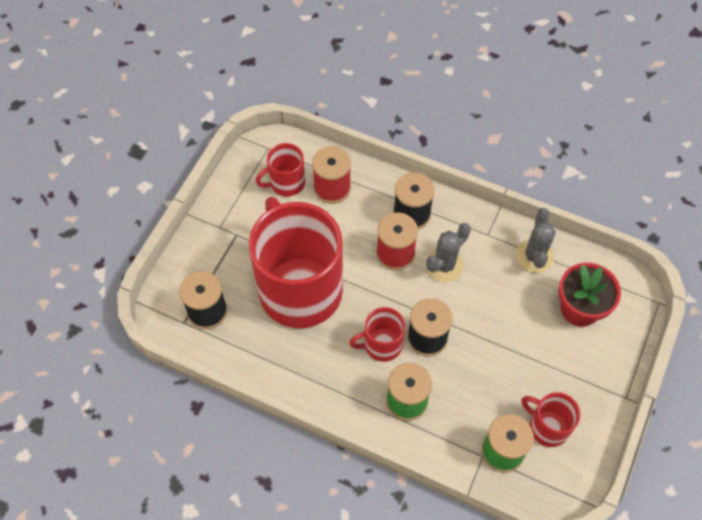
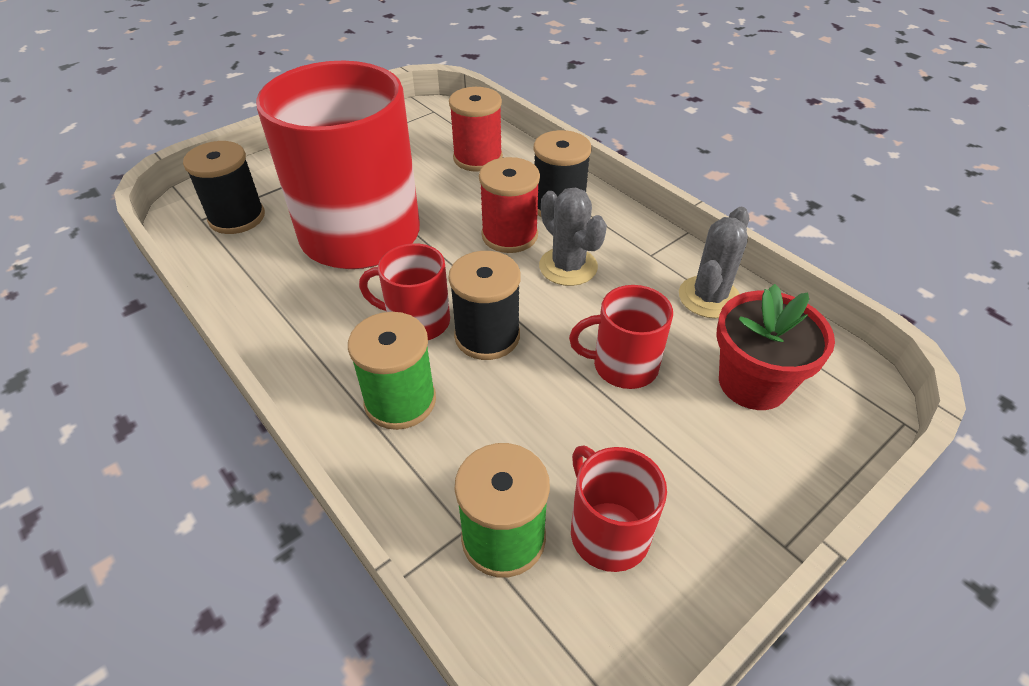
camera: 25 degrees right, 15 degrees down
(286, 183) = (428, 140): red mug -> red mug (623, 365)
(444, 265) = (568, 267): grey cactus -> grey cactus turned 75 degrees clockwise

